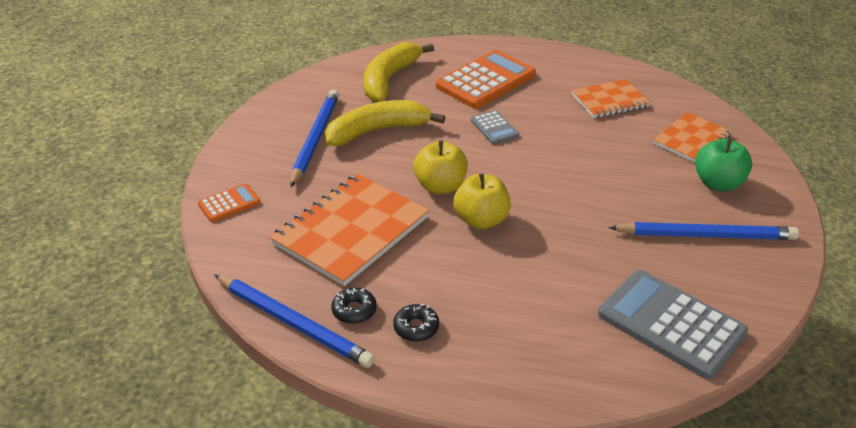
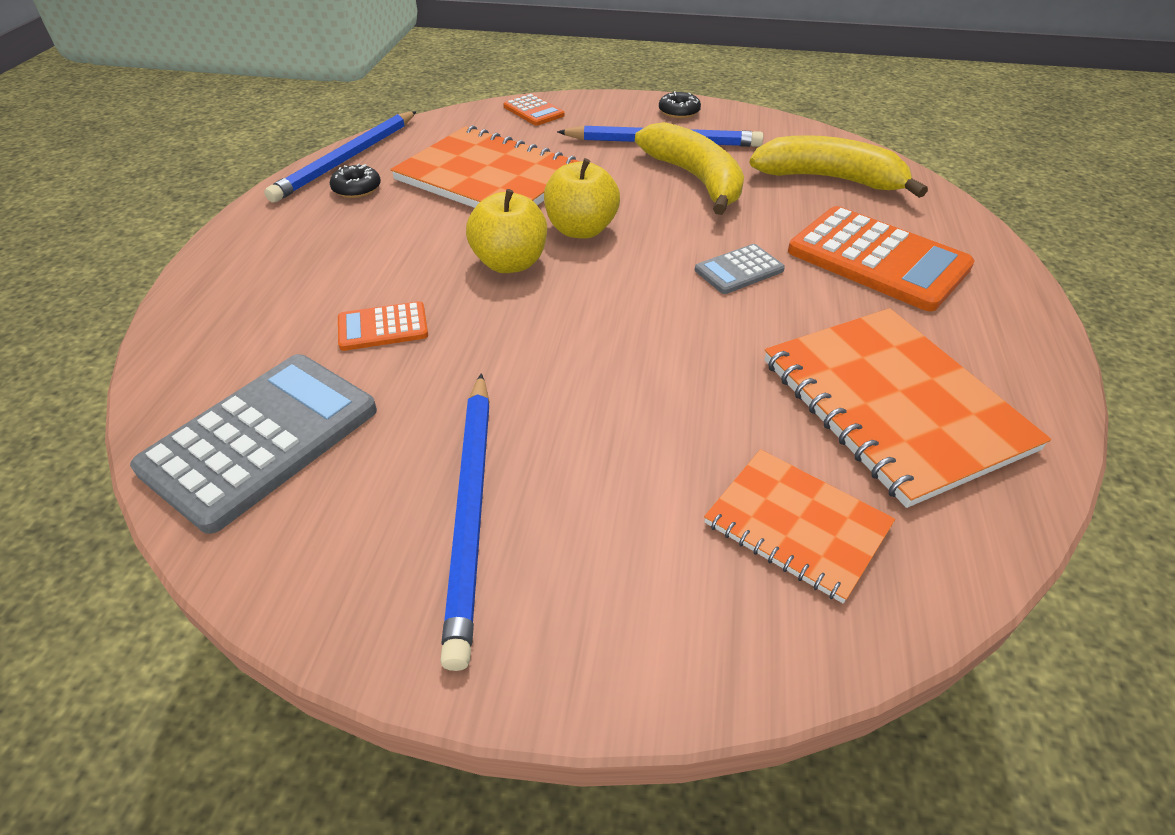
camera: 85 degrees right, 5 degrees up
(416, 327) = (320, 225): black donut -> black donut (679, 112)
(556, 278) = (383, 327): none -> orange calculator
(609, 100) = (893, 404): orange notebook -> orange notebook, size x1.70
(718, 183) = (640, 552): green apple -> none

